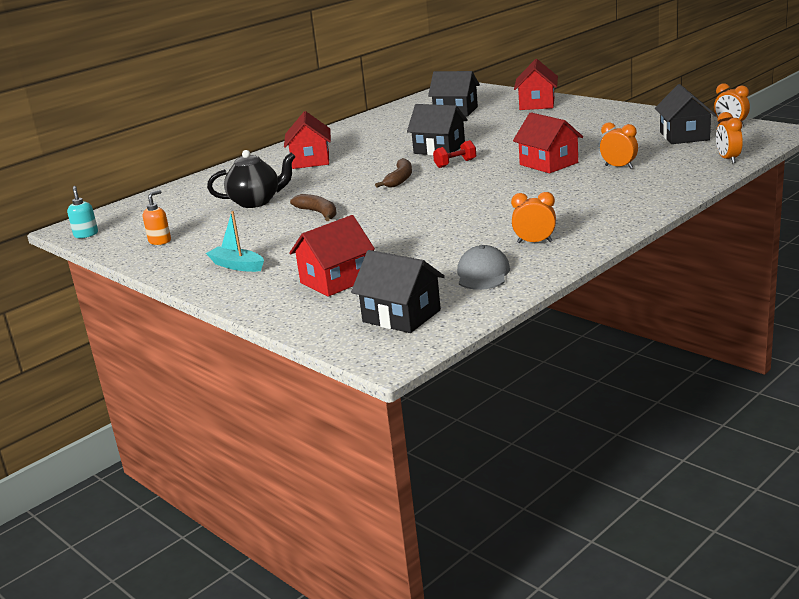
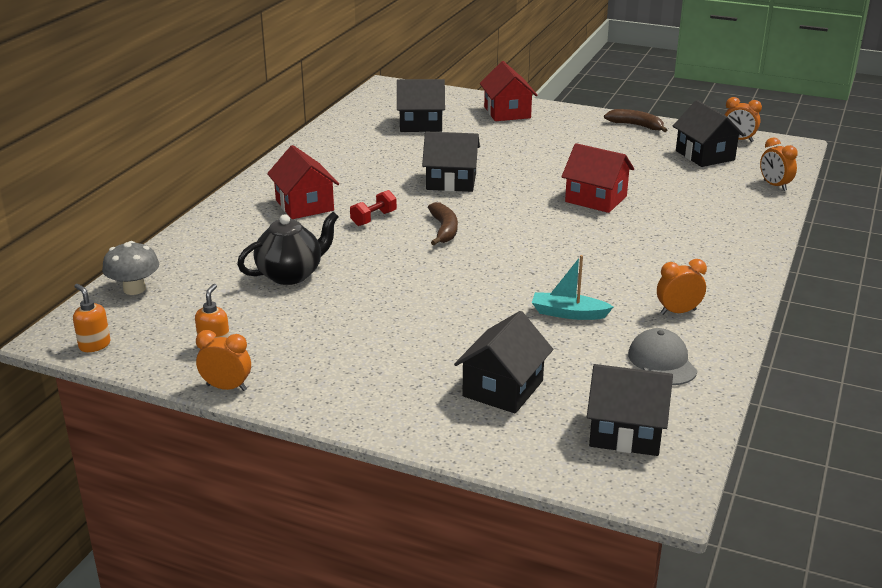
camera: 25 degrees left, 5 degrees up
(86, 234) = (94, 345): turquoise soap dispenser -> orange soap dispenser
(143, 205) = (134, 289): none -> grey mushroom
(237, 266) = (357, 378): turquoise boat -> turquoise boat (568, 313)
(318, 213) = (389, 287): brown banana -> brown banana (636, 126)
(336, 280) = (503, 388): red house -> black house
(455, 164) = (490, 203): red dumbbell -> red dumbbell (373, 218)
(619, 167) = (674, 200): orange clock -> orange clock (226, 387)

